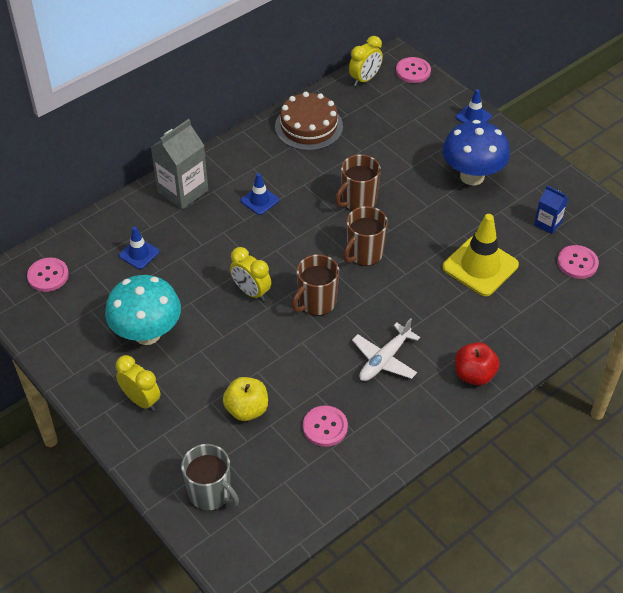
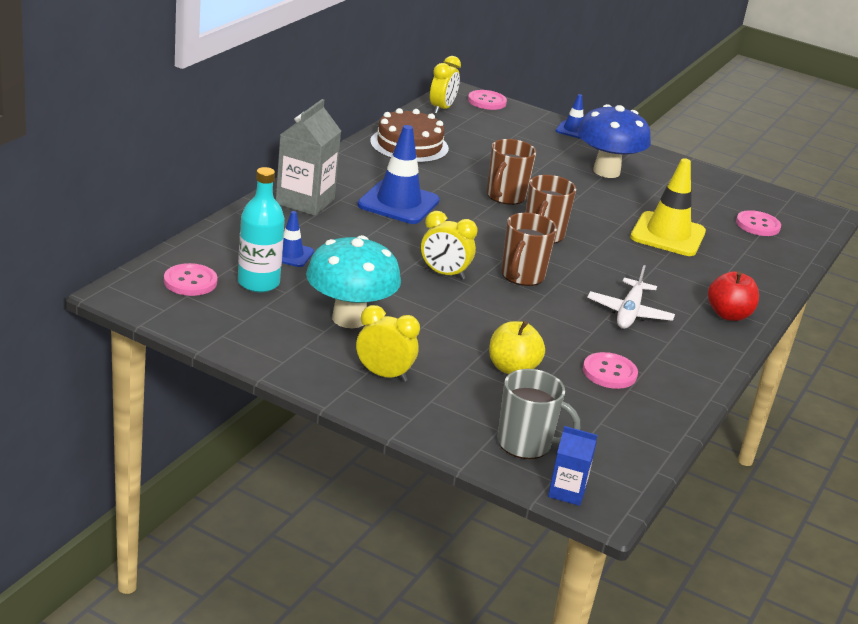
camera: 25 degrees left, 20 degrees down
(98, 284) = (258, 283): none -> turquoise bottle
(259, 200) = (398, 203): blue traffic cone -> blue traffic cone, size x1.89
(548, 223) = (706, 199): blue carton -> blue carton (567, 492)

